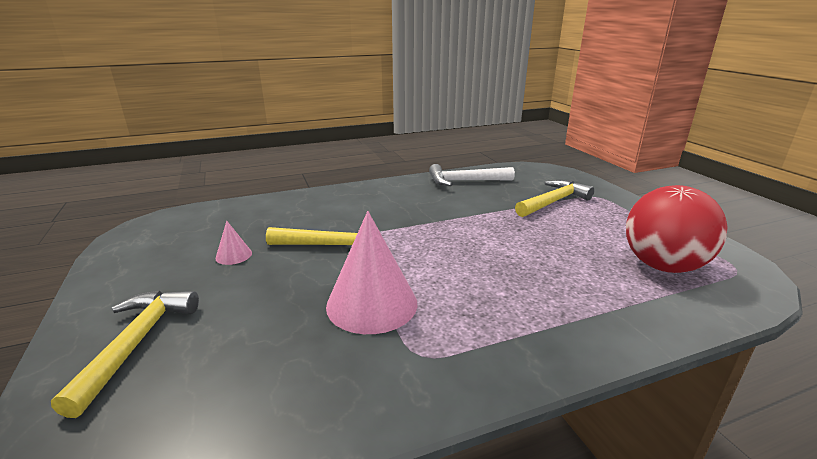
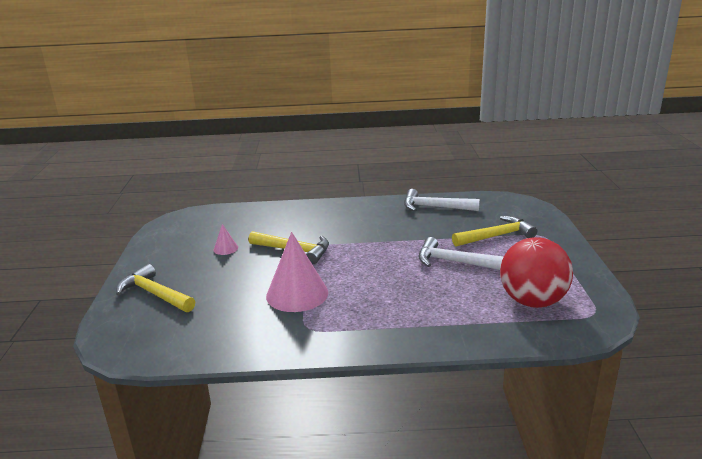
camera: 20 degrees right, 0 degrees up
(136, 343) = (155, 294): yellow hammer -> yellow hammer turned 75 degrees counterclockwise
(537, 234) = (455, 262): none -> white hammer

